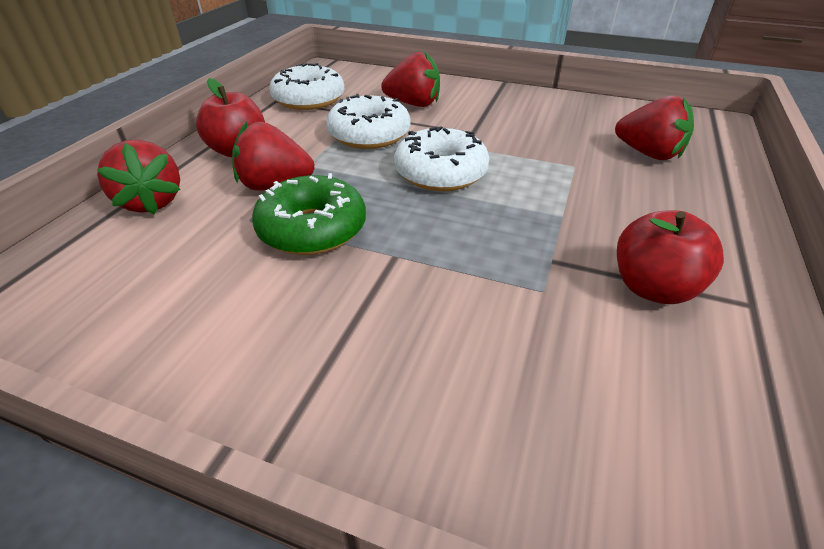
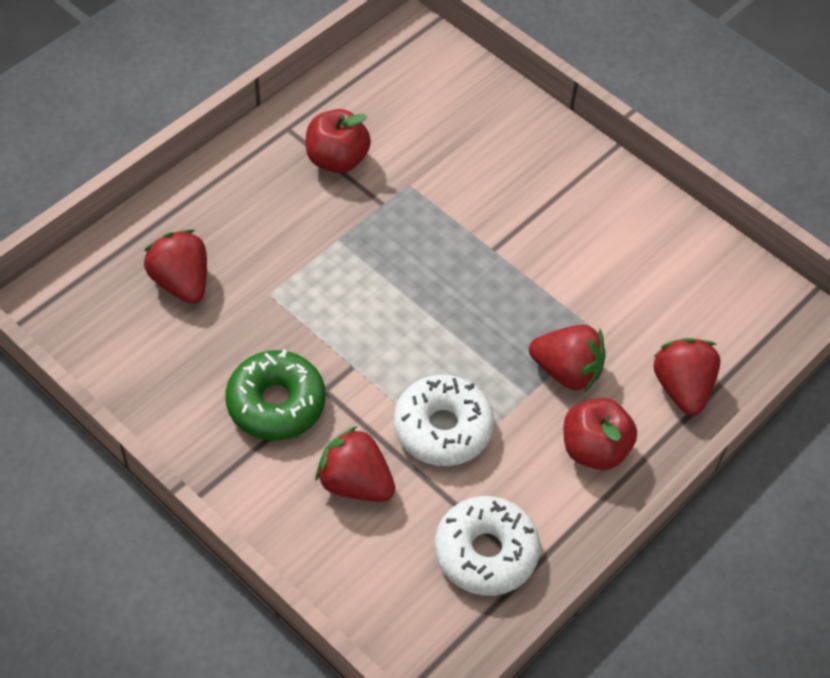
camera: 160 degrees left, 15 degrees up
(312, 229) = (547, 299): green donut -> green donut (276, 403)
(440, 173) = (403, 331): white donut -> none

